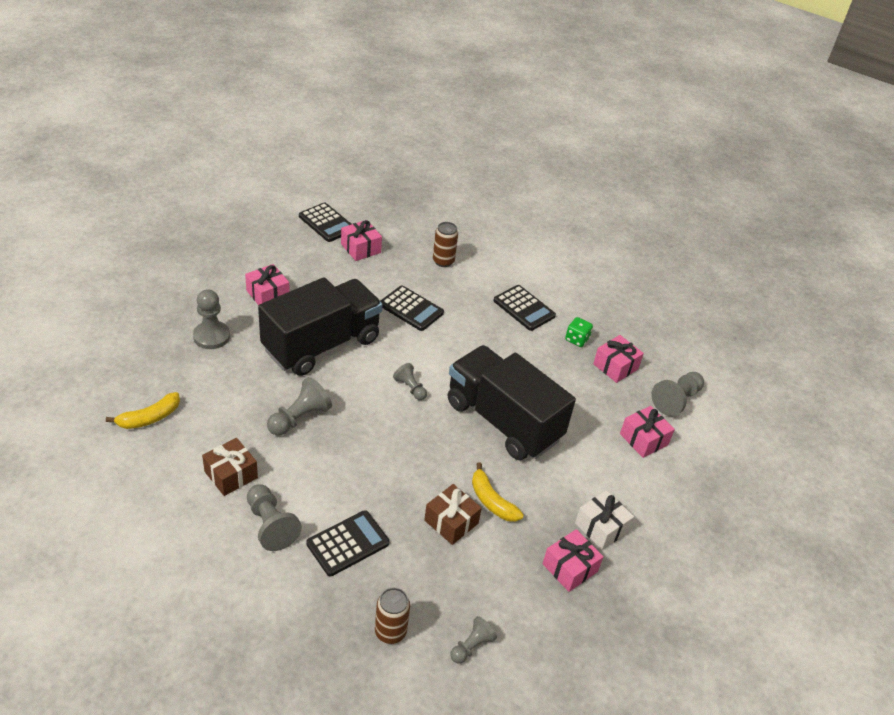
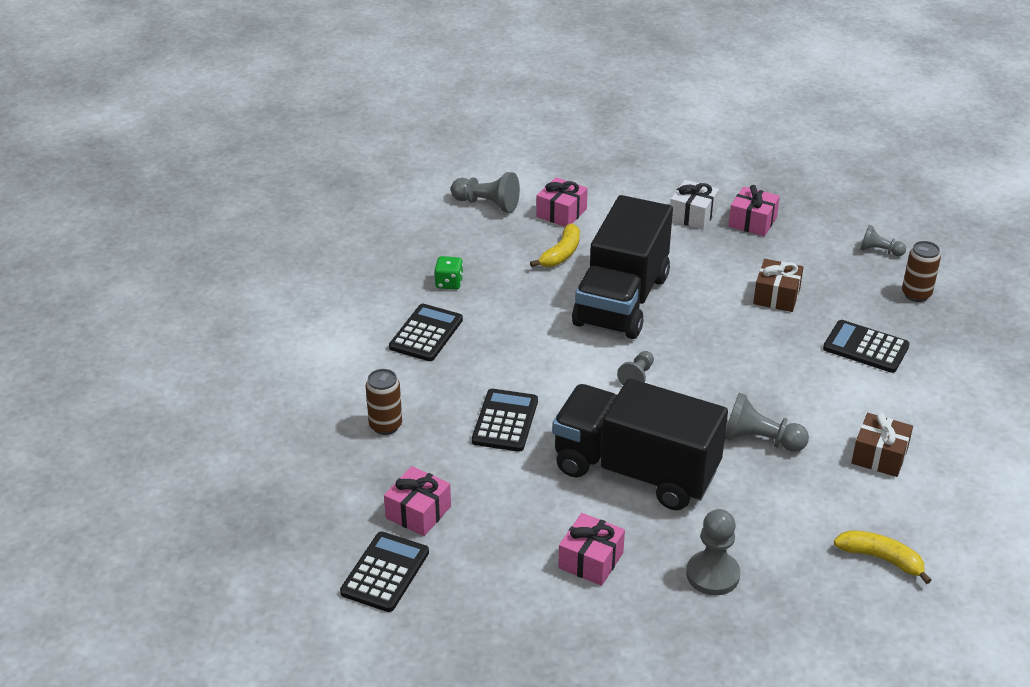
camera: 110 degrees left, 5 degrees down
(270, 525) = (901, 402): grey pawn -> none
(491, 501) = (728, 280): yellow banana -> yellow banana (561, 254)
(615, 366) = (470, 249): pink gift -> none

